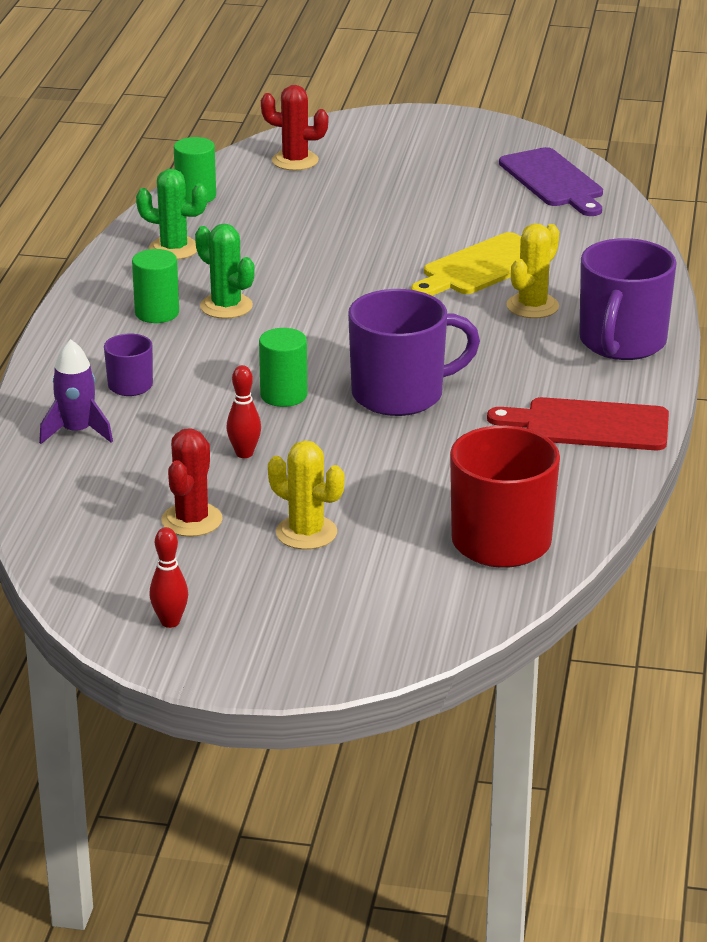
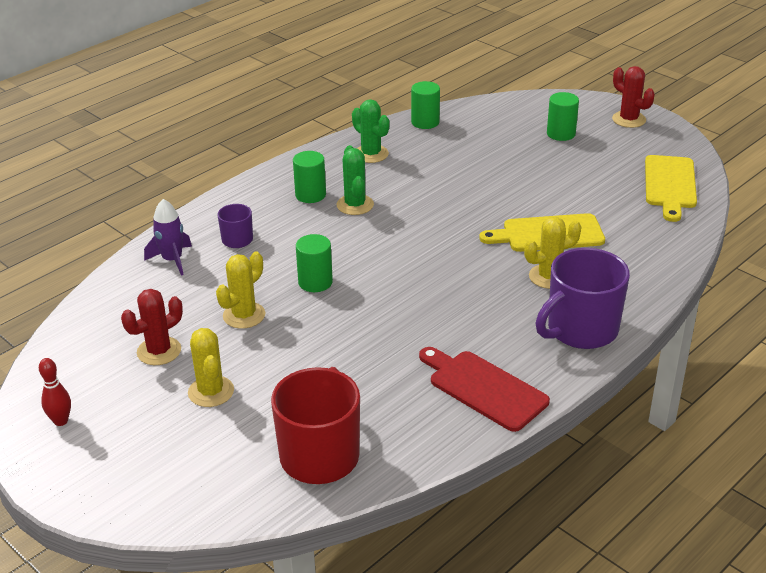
camera: 35 degrees right, 5 degrees up
(244, 453) = (244, 315): red bowling pin -> yellow cactus
(295, 161) = (513, 116): red cactus -> red cactus (629, 119)
(373, 163) = (561, 134): none -> green cylinder
(400, 394) = (386, 311): purple mug -> none
(553, 181) = (670, 185): purple cutting board -> yellow cutting board

